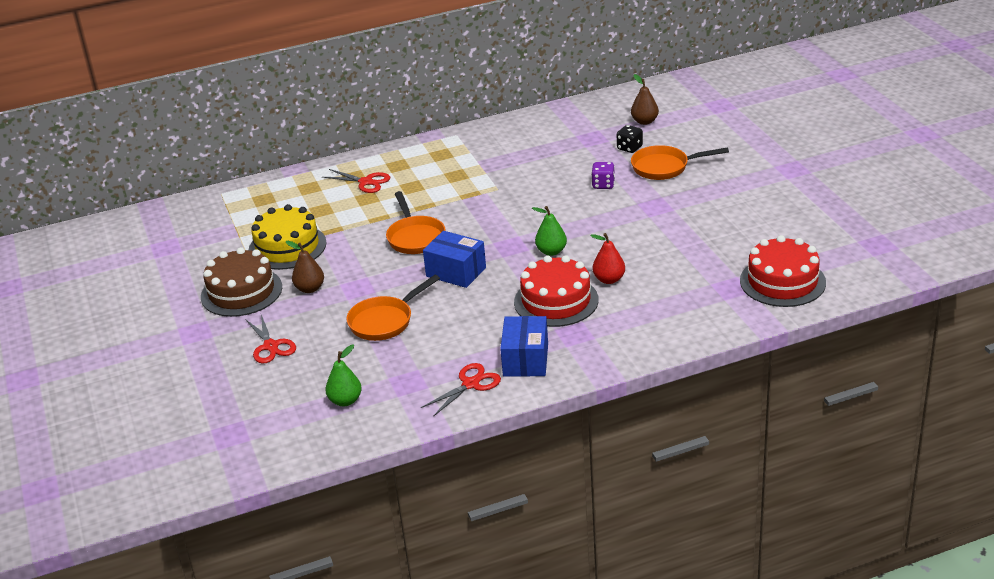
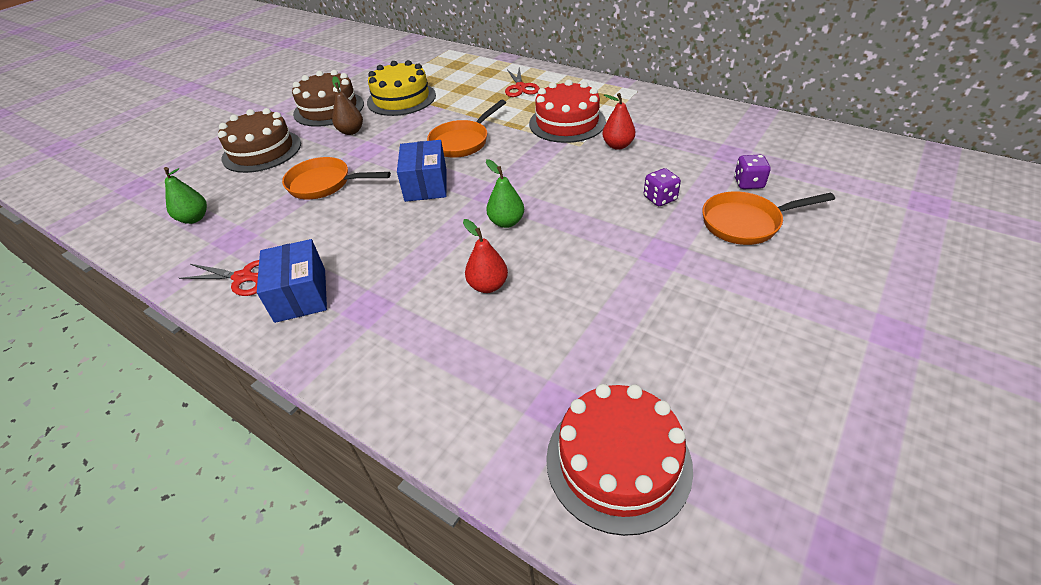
camera: 55 degrees right, 10 degrees up
(271, 346) = (262, 151): red scissors -> brown cake
(520, 174) = (617, 145): none -> red pear
(525, 360) = (300, 295): blue box -> blue box turned 75 degrees counterclockwise
(556, 301) = (420, 266): red cake -> red cake (567, 122)
(629, 148) = (748, 183): black dice -> purple dice
(644, 121) = (810, 169): brown pear -> none
(664, 167) = (746, 223): orange pan -> orange pan turned 60 degrees counterclockwise

